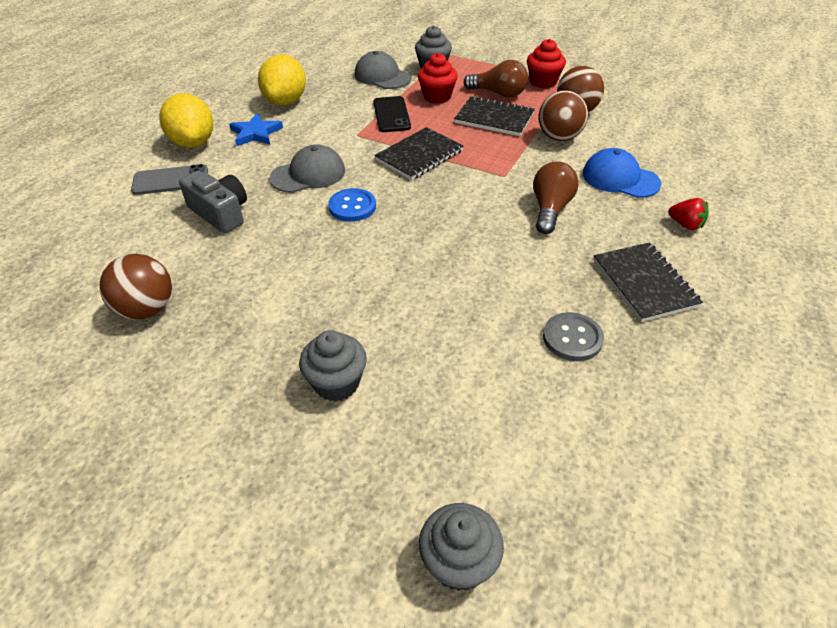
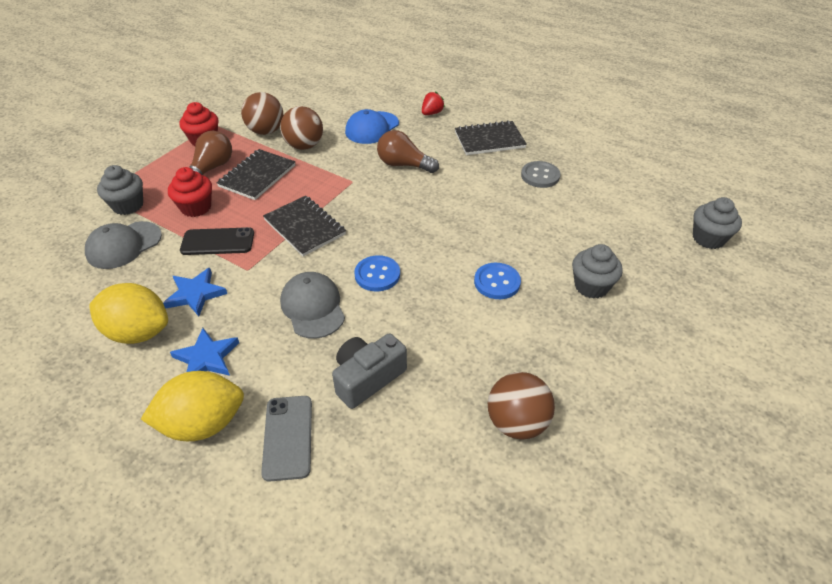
camera: 85 degrees left, 0 degrees up
(326, 116) = (195, 294): none -> blue star
(343, 294) = (497, 282): none -> blue button

